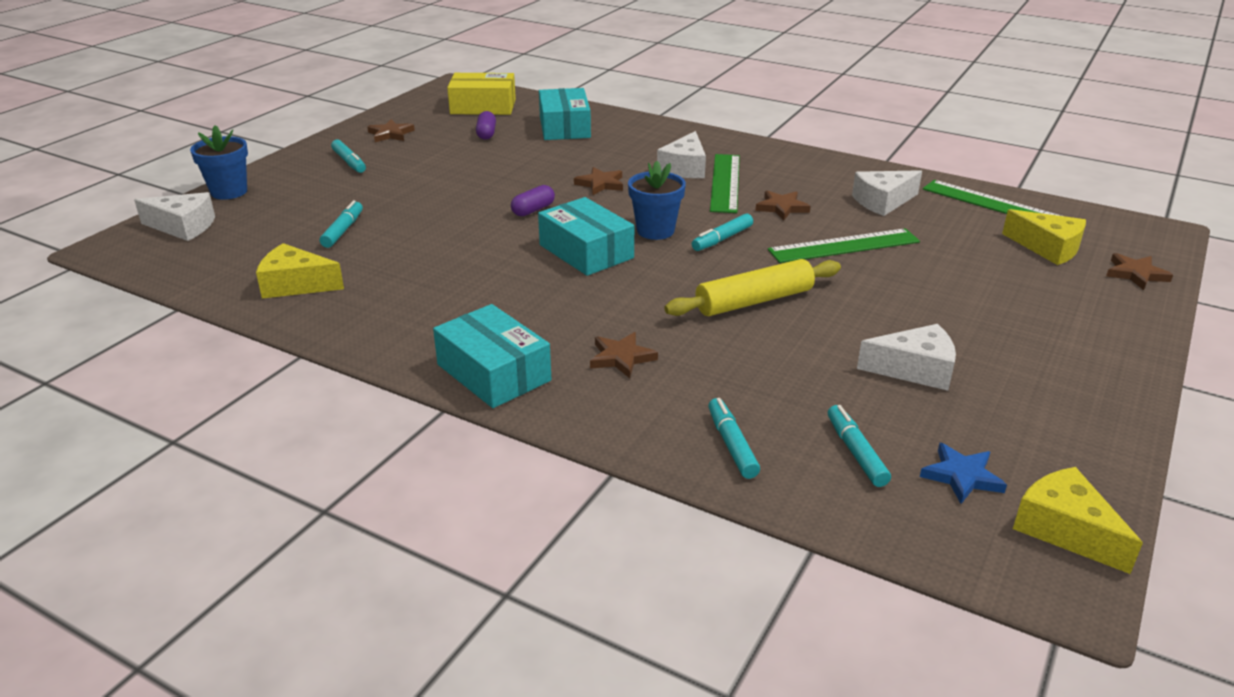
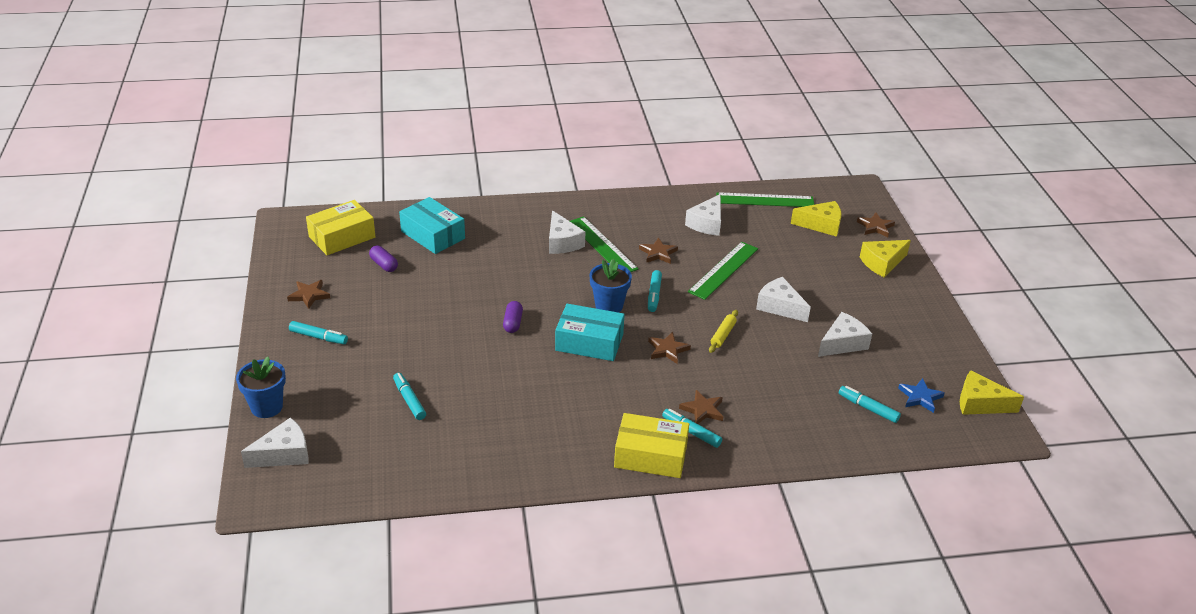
camera: 40 degrees left, 5 degrees up
(295, 285) = (444, 458): yellow cheese -> yellow cheese (882, 263)
(493, 372) = (650, 456): turquoise box -> yellow box
(600, 184) = (526, 280): brown star -> brown star (667, 350)
(731, 445) = (814, 434): turquoise marker -> turquoise marker (691, 432)
(754, 301) = (723, 335): yellow rolling pin -> yellow rolling pin, size x0.54
(872, 302) = (779, 306): none -> white cheese

